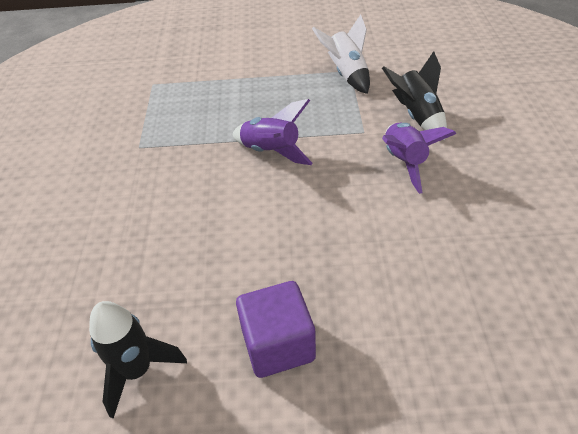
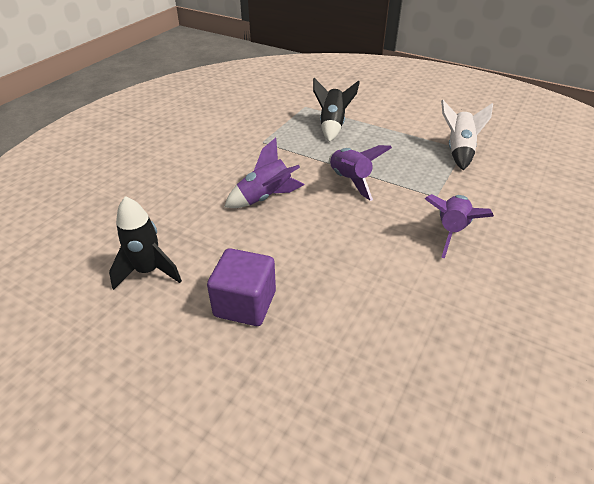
camera: 30 degrees right, 5 degrees down
(199, 213) = (266, 198): none -> purple rocket
(416, 116) = (493, 203): black rocket -> black rocket (332, 125)

